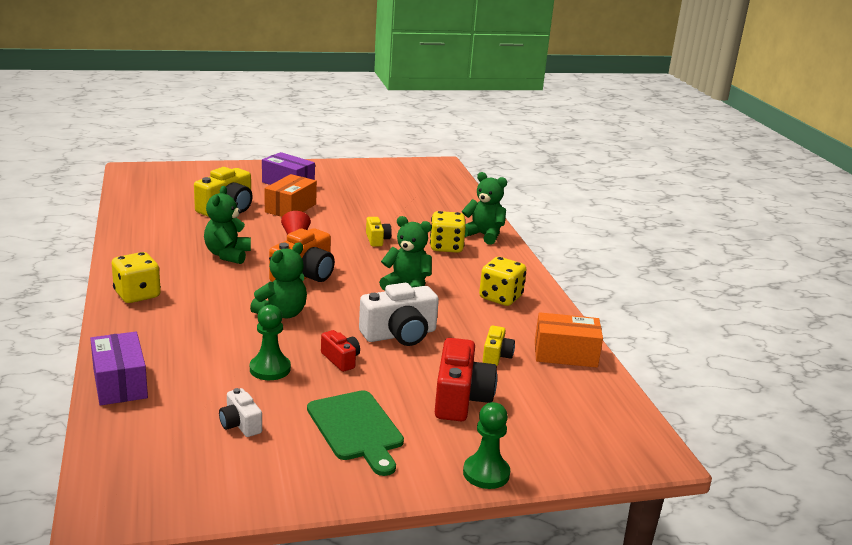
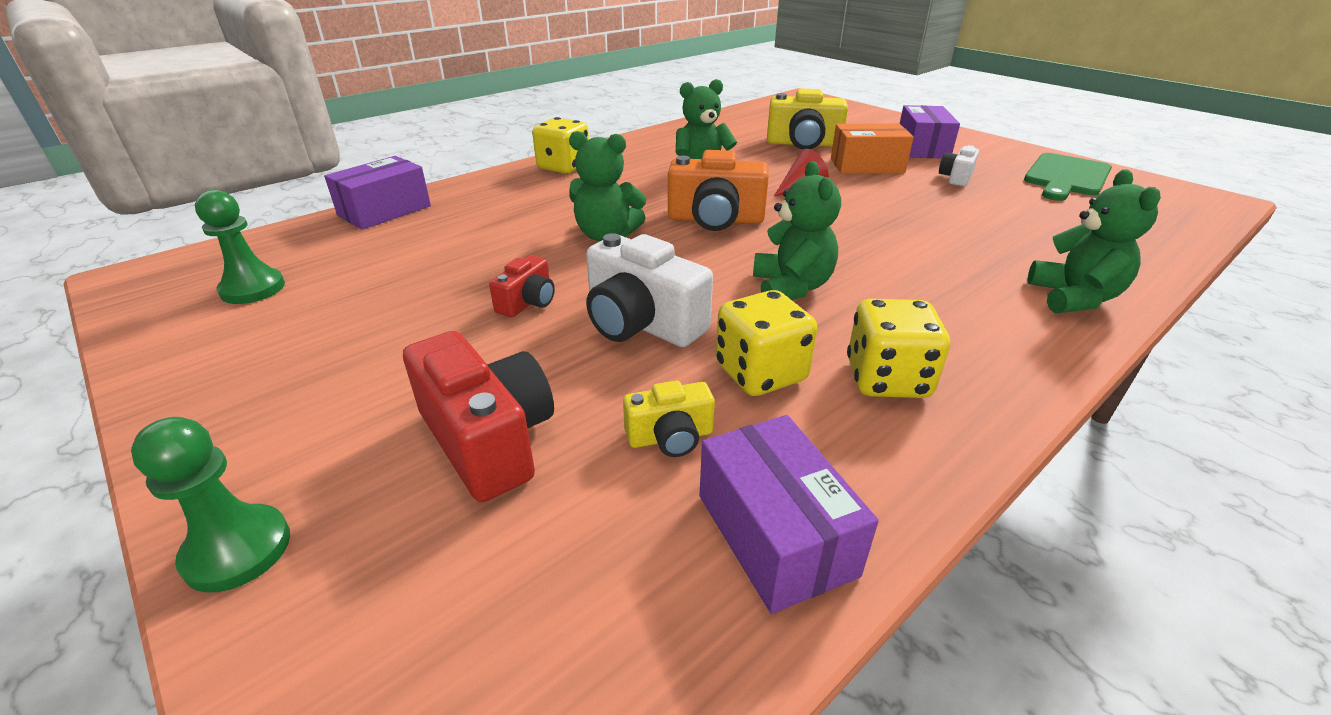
camera: 65 degrees right, 10 degrees up
(240, 424) = (327, 289): white camera -> white camera (956, 178)
(270, 369) = (467, 267): green pawn -> green pawn (253, 289)
(357, 429) = (347, 369): green cutting board -> green cutting board (1066, 177)
(377, 239) = (888, 229): yellow camera -> none
(446, 247) = (966, 280): yellow dice -> yellow dice (760, 373)
(460, 399) = (488, 439): red camera -> red camera turned 105 degrees counterclockwise
(565, 354) = (775, 534): orange box -> purple box

